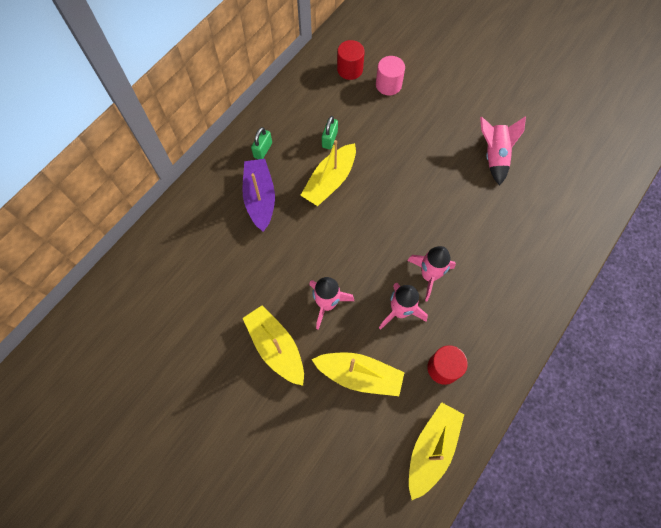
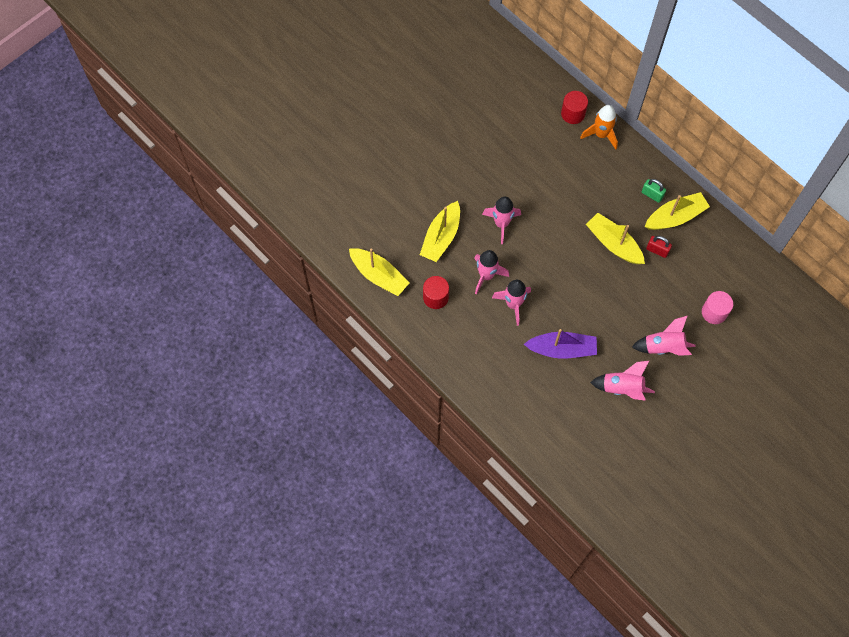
camera: 100 degrees right, 0 degrees up
(190, 208) = (601, 134): none -> orange rocket
(260, 198) = (604, 187): purple boat -> purple boat (562, 349)
(276, 347) = (473, 183): yellow boat -> yellow boat (675, 217)
(329, 139) = (657, 250): green padlock -> red padlock
(350, 69) = (736, 281): red cylinder -> red cylinder (573, 114)
(438, 124) = (663, 347): none -> pink rocket

